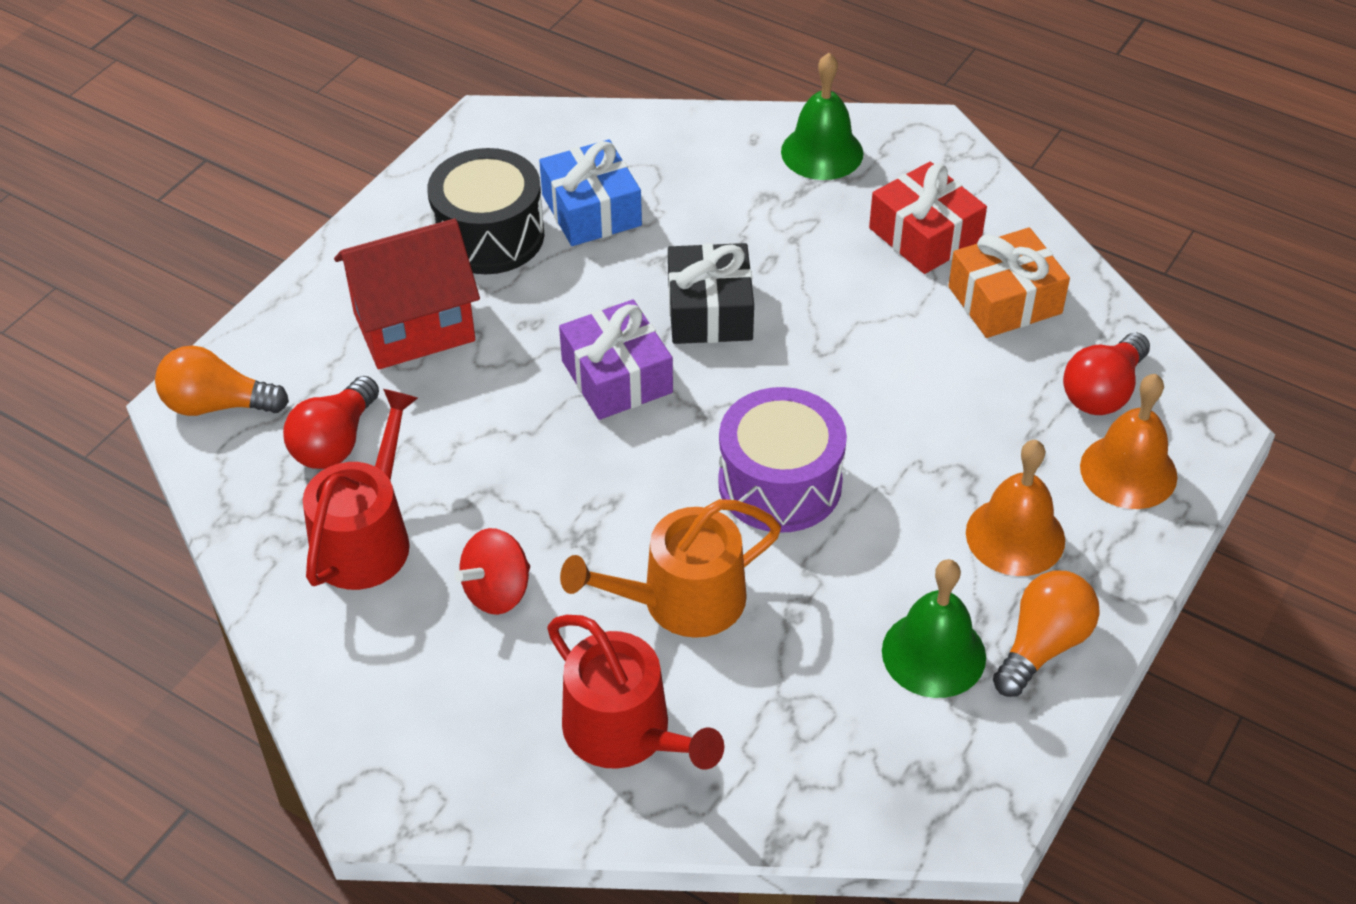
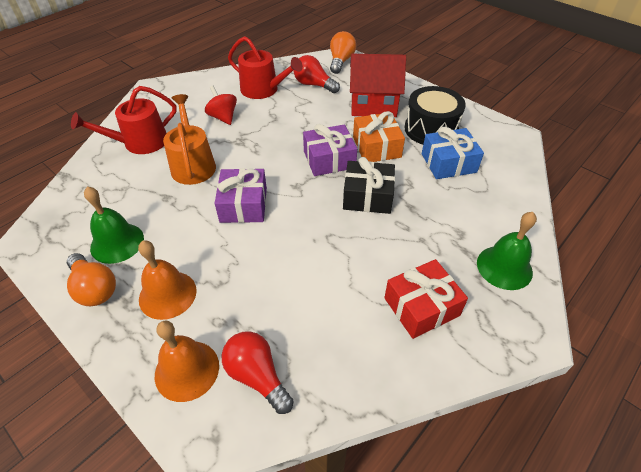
camera: 100 degrees right, 0 degrees up
(414, 327) = (373, 105): red house -> red house turned 75 degrees counterclockwise
(780, 483) = (243, 205): purple drum -> purple gift
(1004, 300) = (354, 339): orange gift -> orange gift (376, 147)

